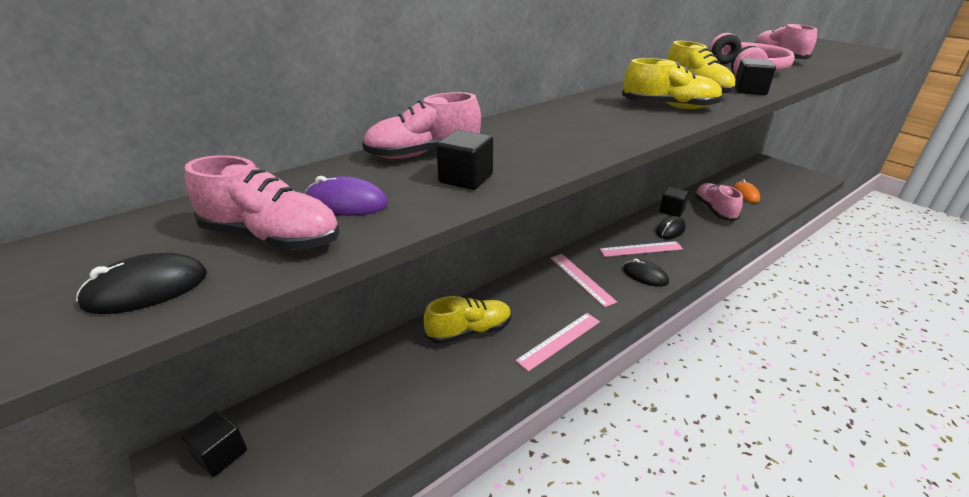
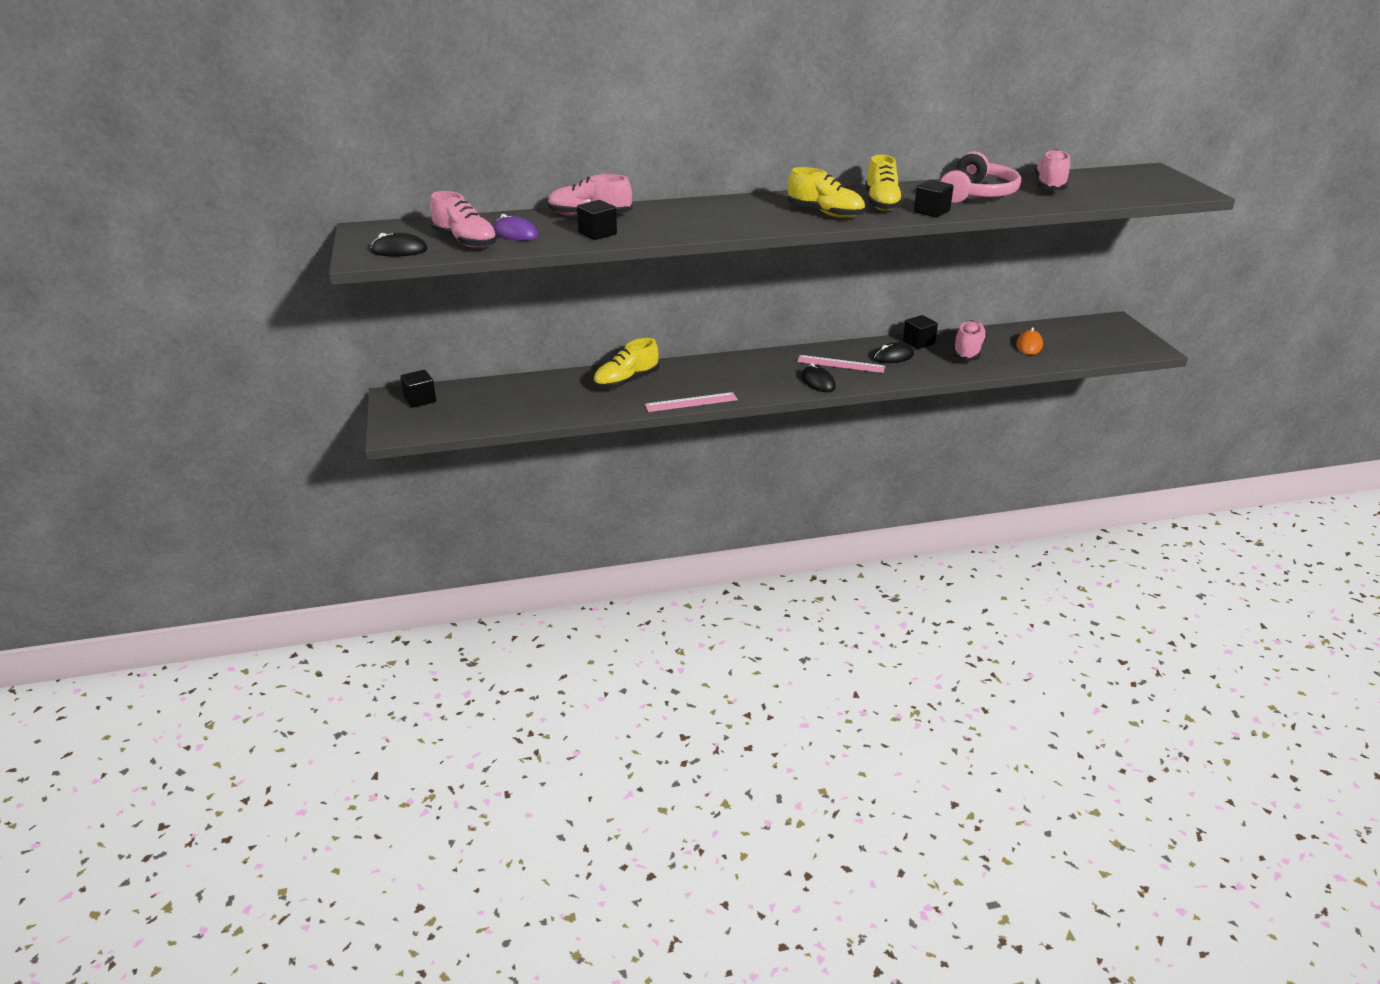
camera: 25 degrees right, 0 degrees up
(469, 331) = (626, 381): yellow shoe -> yellow shoe turned 135 degrees clockwise
(581, 279) = (756, 372): pink ruler -> none

